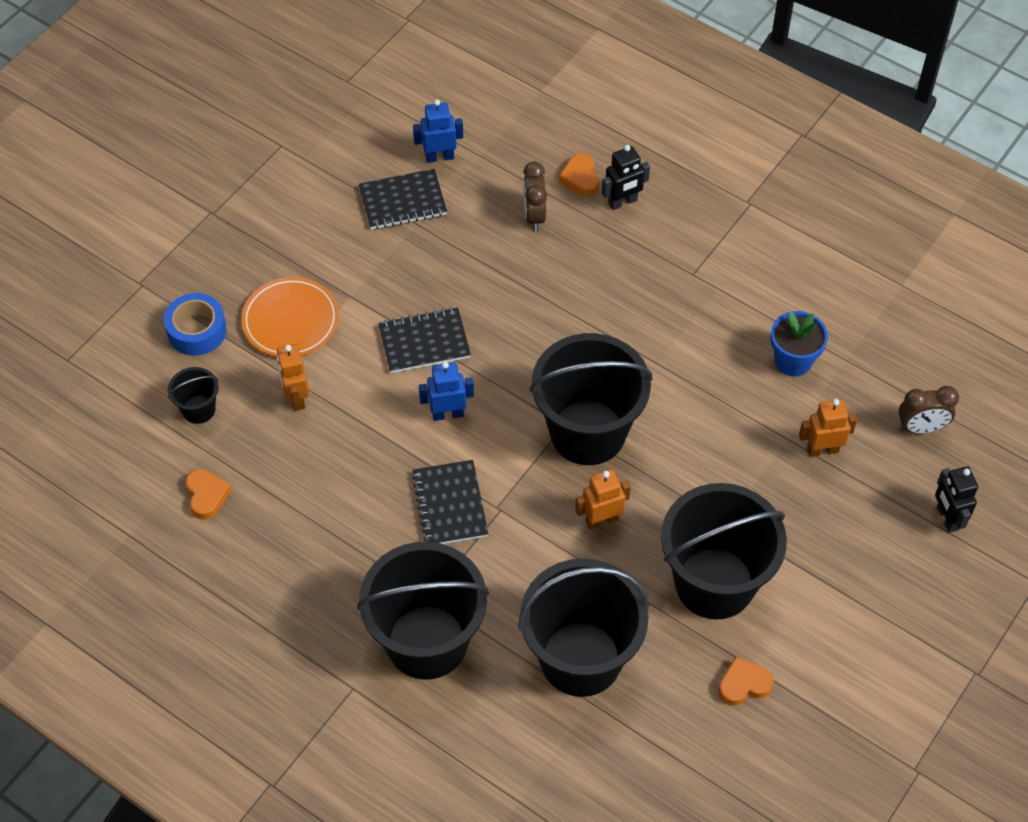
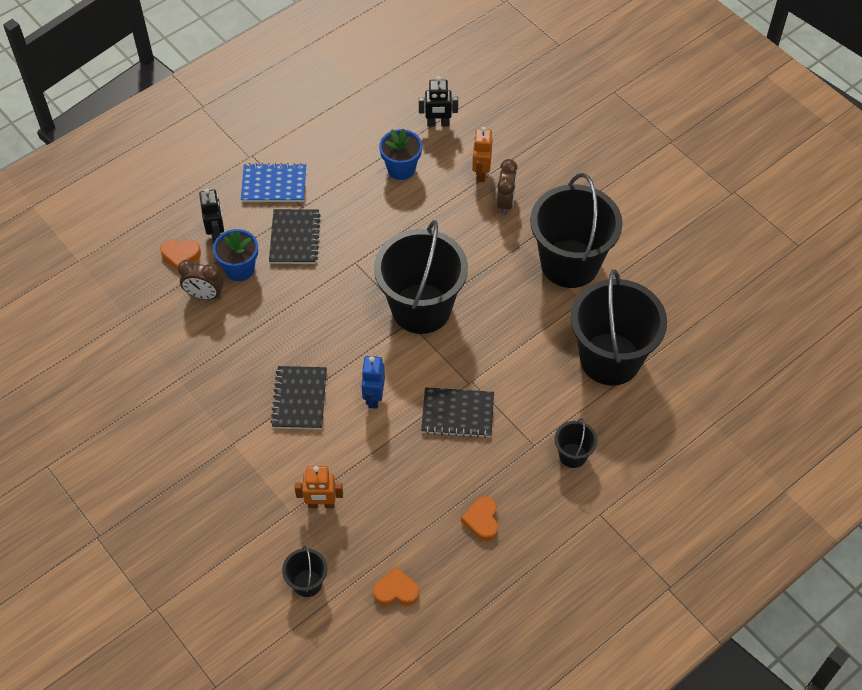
camera: 75 degrees left, 0 degrees up
(197, 331) = (224, 571): blue tape -> none
(290, 320) = (241, 494): orange plate -> none
(403, 201) = (150, 384): black notebook -> black notebook (294, 238)
(427, 642) = (573, 455): black bucket -> black bucket, size x0.44
(439, 157) = (115, 348): blue robot -> none
(581, 238) = (239, 269): none -> blue flower pot
(601, 520) = (499, 318): orange robot -> none
(715, 237) = (274, 185): none -> blue notebook
(743, 685) = (652, 268): orange heart -> orange heart (482, 520)
(921, 428) = (480, 114): brown clock -> brown clock (505, 203)
(947, 518) = (555, 122): black robot -> black robot (438, 123)

